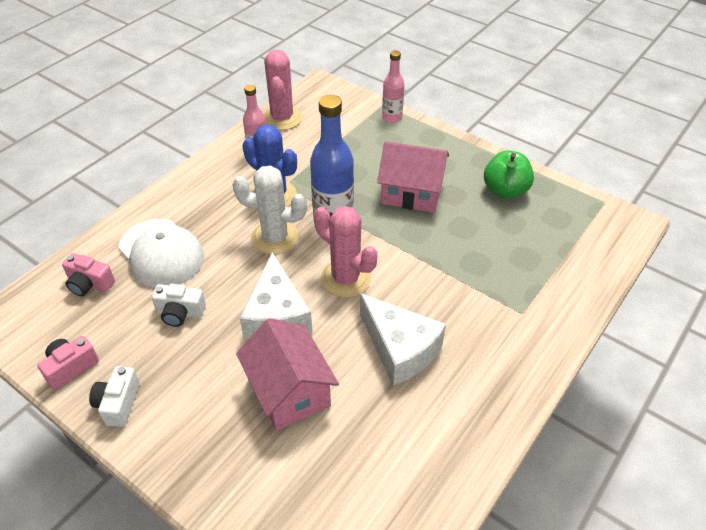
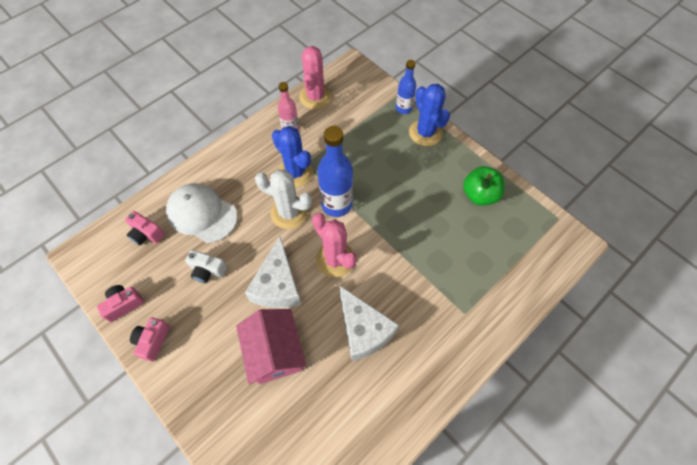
camera: 10 degrees right, 15 degrees up
(118, 403) = (153, 341): white camera -> pink camera
(161, 253) = (202, 214): white cap -> white cap turned 150 degrees clockwise
(392, 118) = (403, 108): pink bottle -> blue bottle
(411, 193) = (403, 186): pink house -> none
(424, 138) = (425, 133): none -> blue cactus

